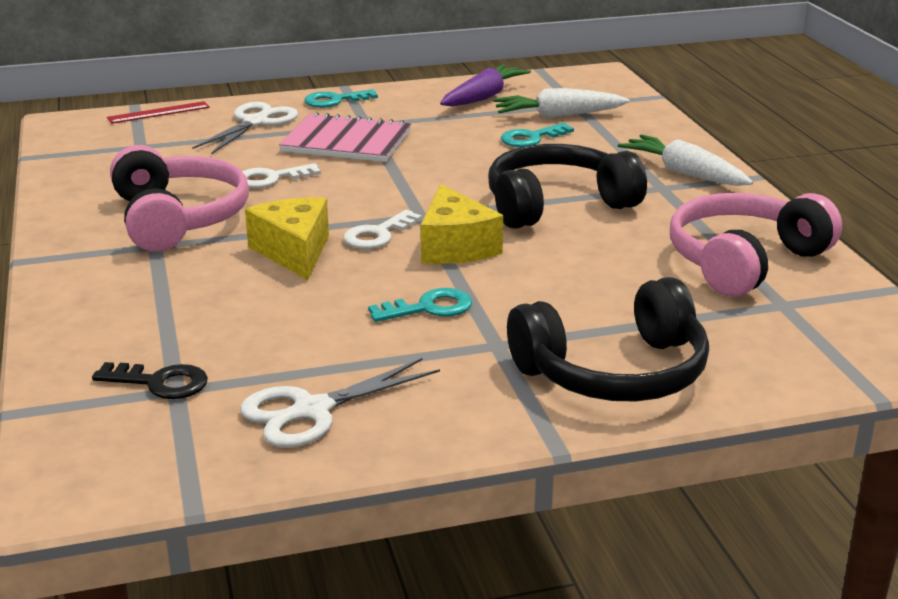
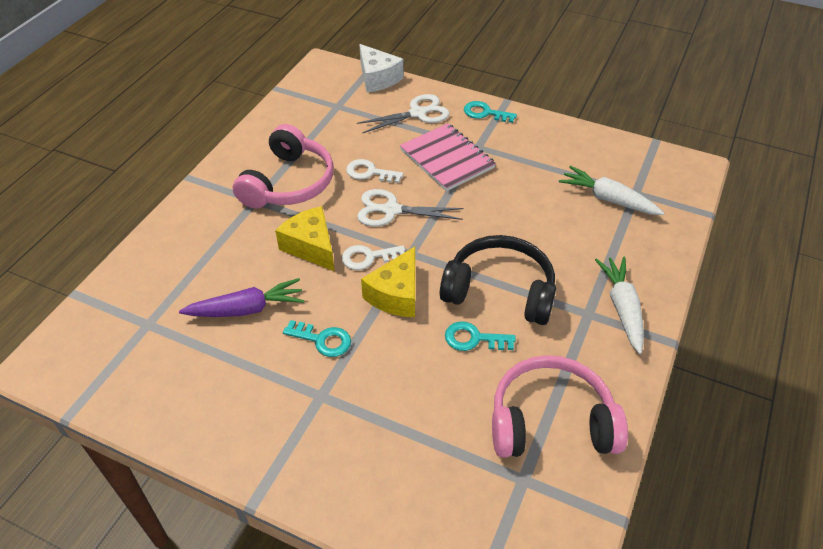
camera: 40 degrees right, 20 degrees up
(158, 112) = (378, 78): red ruler -> white cheese
(160, 383) = (147, 314): black key -> none
(294, 252) = (311, 247): yellow cheese -> yellow cheese turned 60 degrees counterclockwise
(311, 411) = (182, 383): white scissors -> white scissors (391, 210)
(483, 97) = (581, 154): purple carrot -> purple carrot (246, 309)
(531, 138) = (562, 214): turquoise key -> turquoise key (474, 339)
(614, 372) = (351, 465): black headphones -> none

